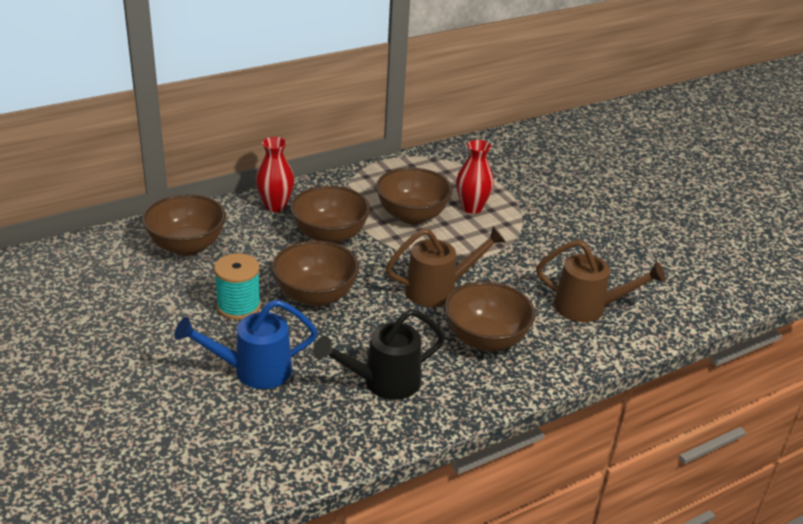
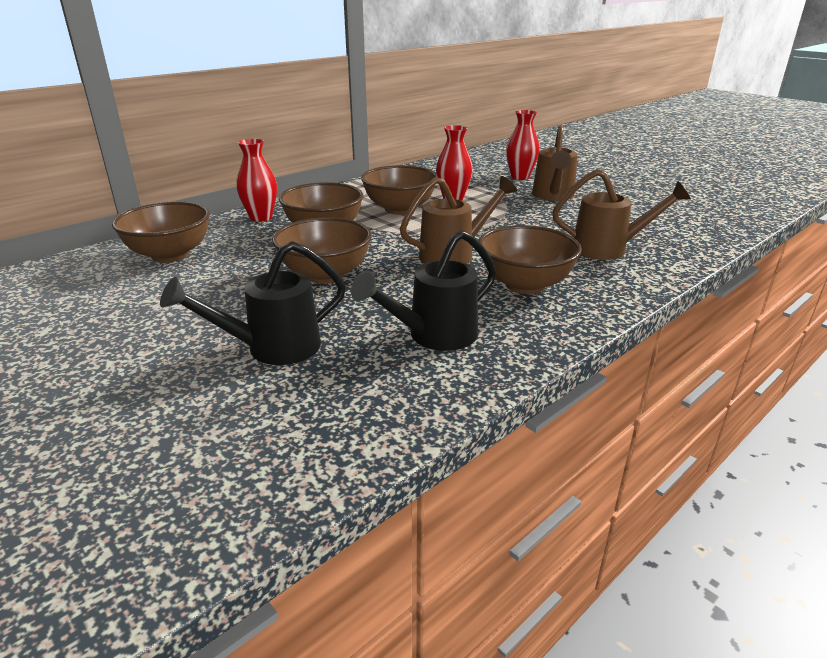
camera: 10 degrees left, 5 degrees down
(238, 306) = (240, 294): turquoise spool -> none
(253, 370) = (272, 348): blue watering can -> black watering can
(559, 182) = (520, 177): none -> red vase
(577, 220) = (553, 196): none -> brown watering can

